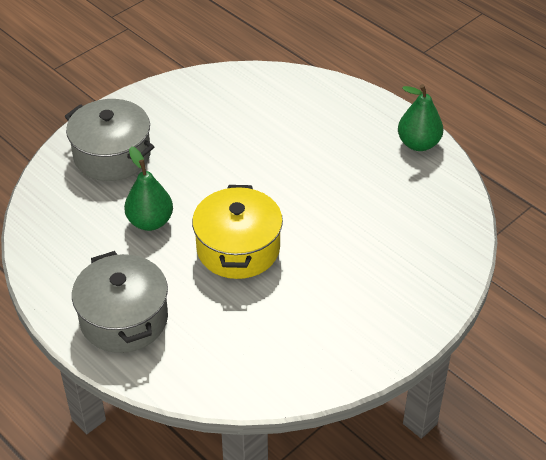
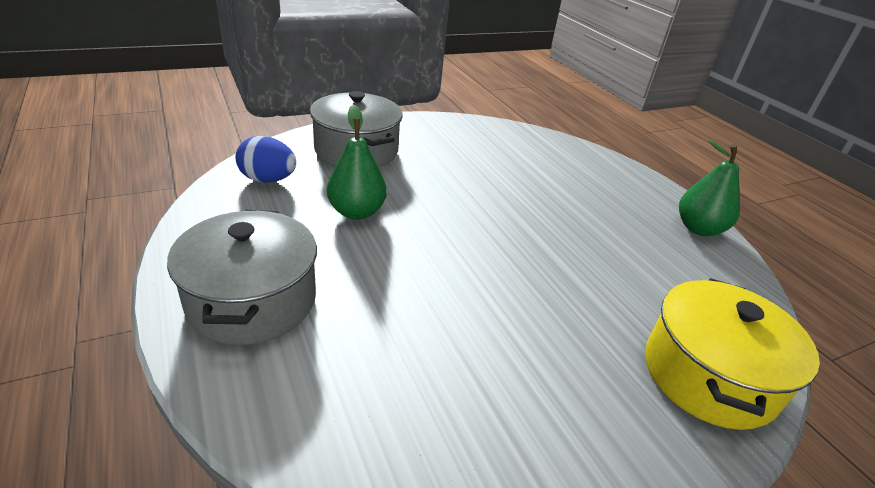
camera: 15 degrees right, 10 degrees down
(61, 215) = (268, 179): none -> blue egg
(238, 248) = (443, 267): yellow pot -> yellow pot (708, 375)

